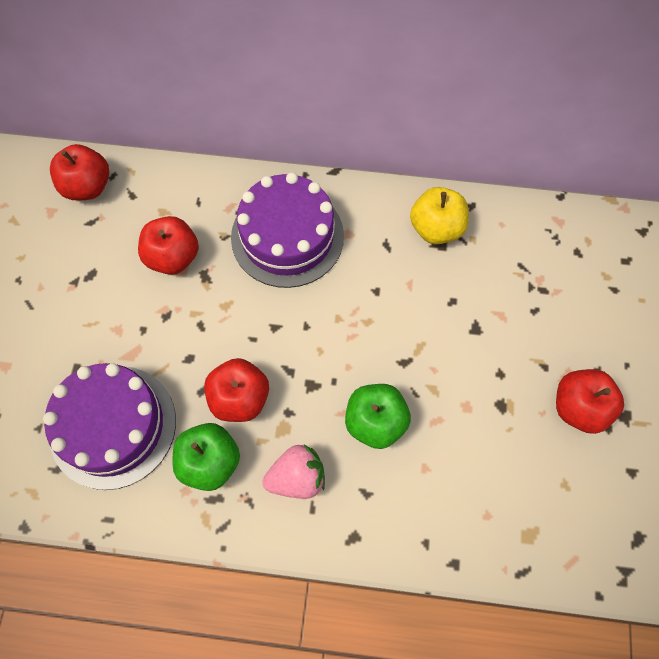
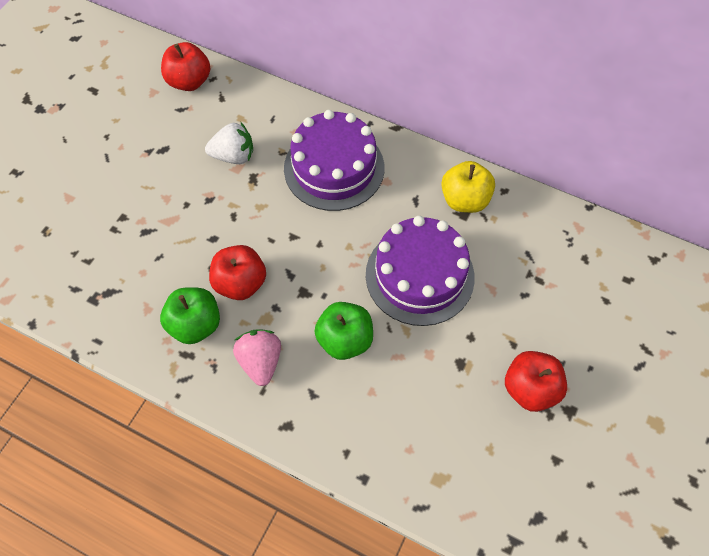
camera: 20 degrees right, 5 degrees down
(113, 426) = (131, 271): purple cake -> purple cake (419, 275)
(173, 257) = (234, 156): red apple -> white strawberry
(297, 478) = (260, 361): pink strawberry -> pink strawberry turned 105 degrees counterclockwise

